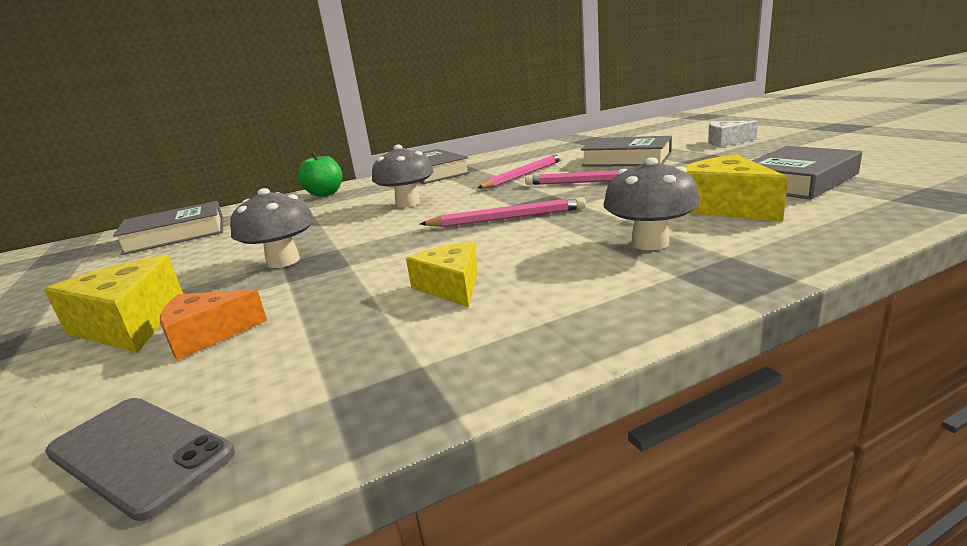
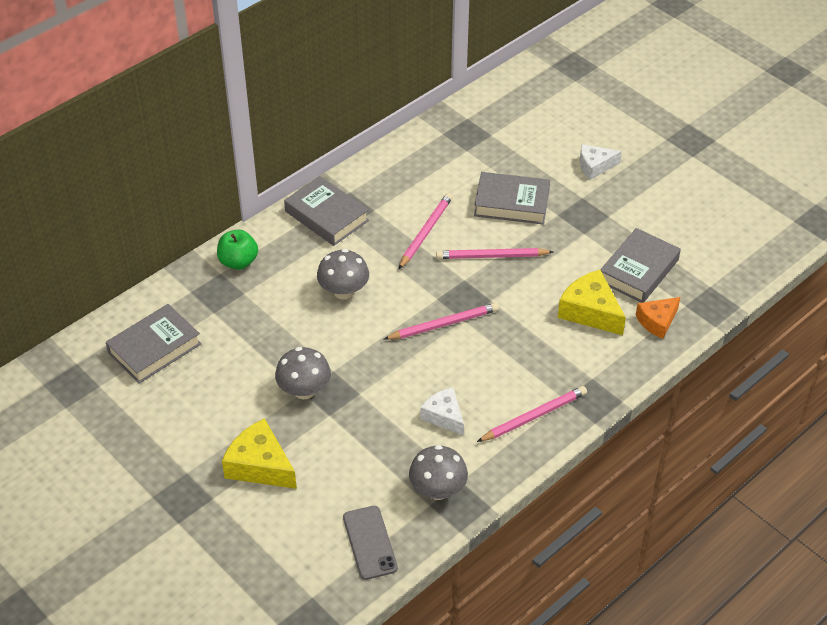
camera: 20 degrees left, 25 degrees up
(139, 453) = (370, 542): grey phone -> grey phone turned 60 degrees clockwise
(208, 335) = (325, 471): orange cheese -> orange cheese (657, 321)
(451, 286) = (444, 416): yellow cheese -> white cheese
(610, 291) = (534, 416): none -> pink pencil
(650, 243) = (548, 363): grey mushroom -> grey mushroom (438, 490)

